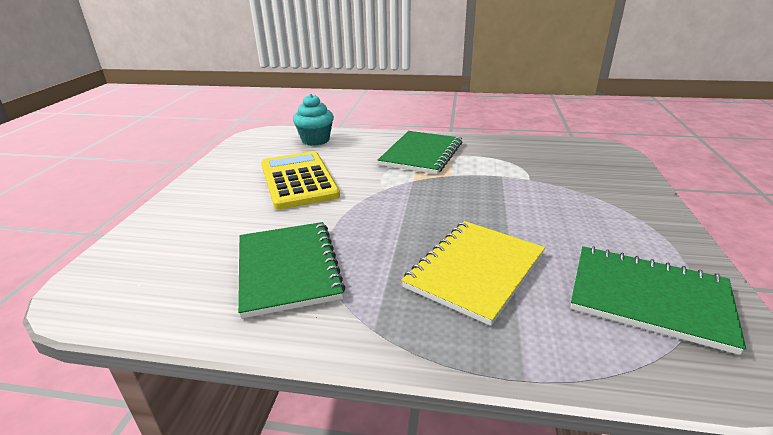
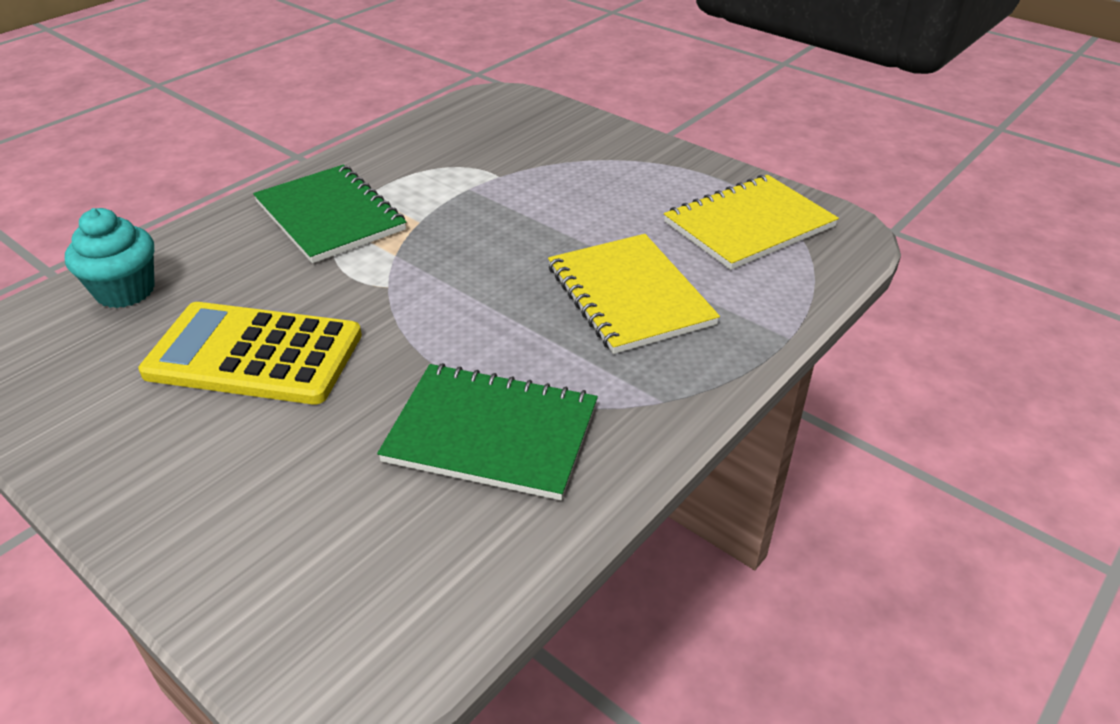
camera: 60 degrees left, 10 degrees up
(649, 298) = (749, 225): green notebook -> yellow notebook

